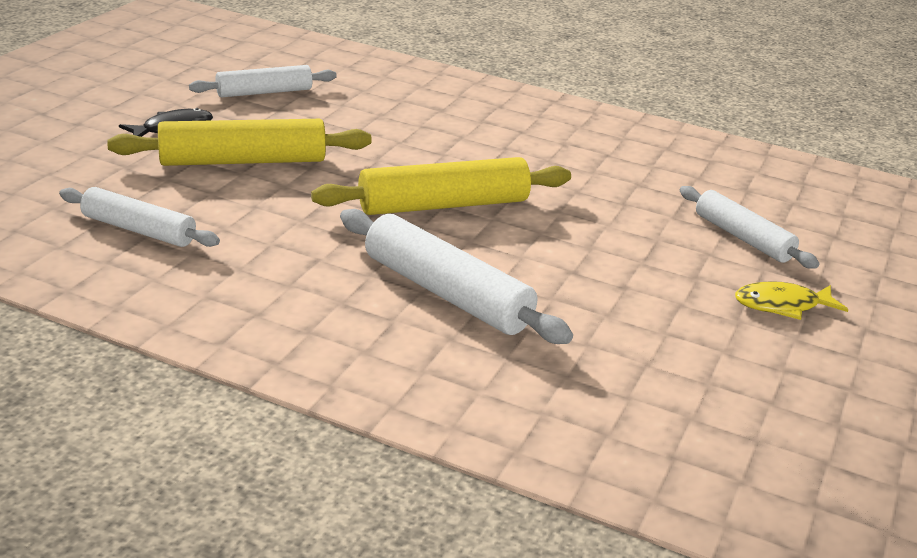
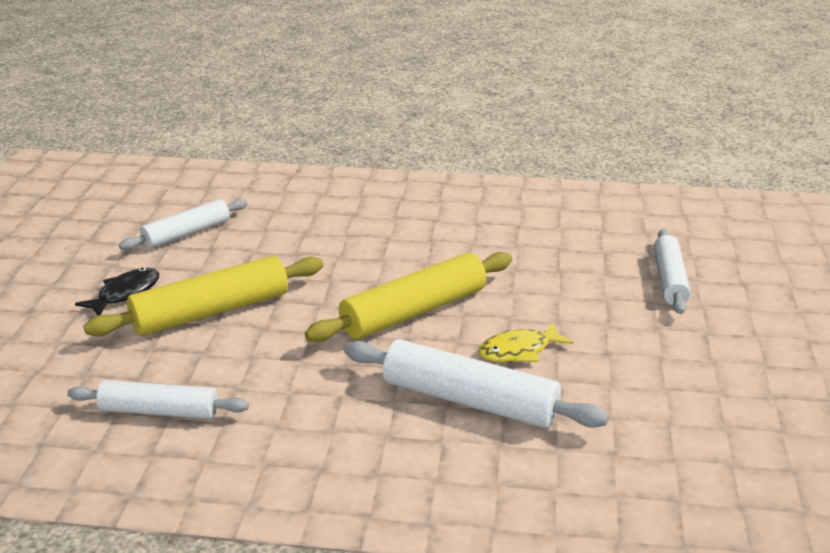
camera: 15 degrees left, 0 degrees up
(743, 238) = (669, 280): white rolling pin -> white rolling pin turned 60 degrees clockwise
(782, 305) = (736, 336): yellow fish -> yellow fish (519, 351)

